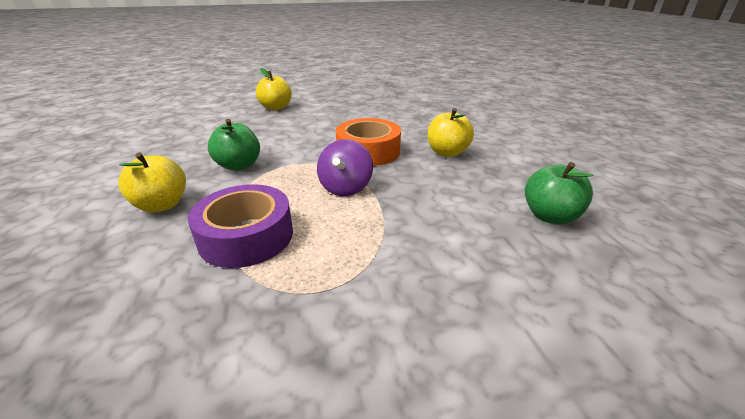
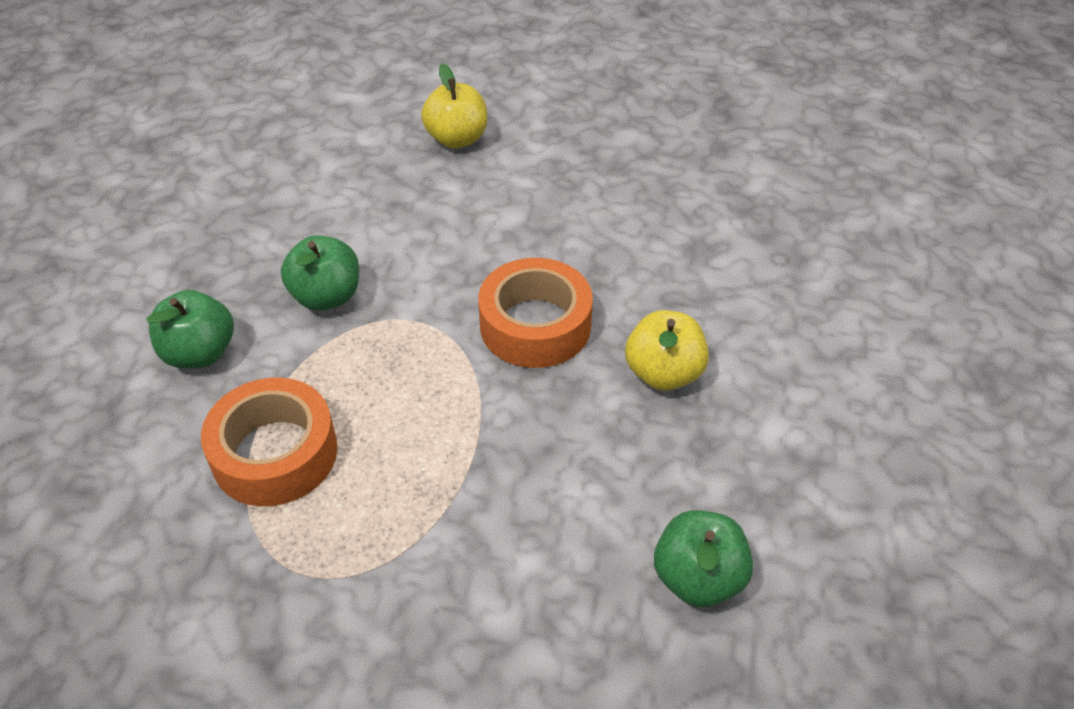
camera: 25 degrees right, 15 degrees up
(162, 205) = (200, 353): yellow apple -> green apple
(246, 236) = (275, 453): purple tape -> orange tape
(345, 188) = (447, 404): purple spinning top -> none

